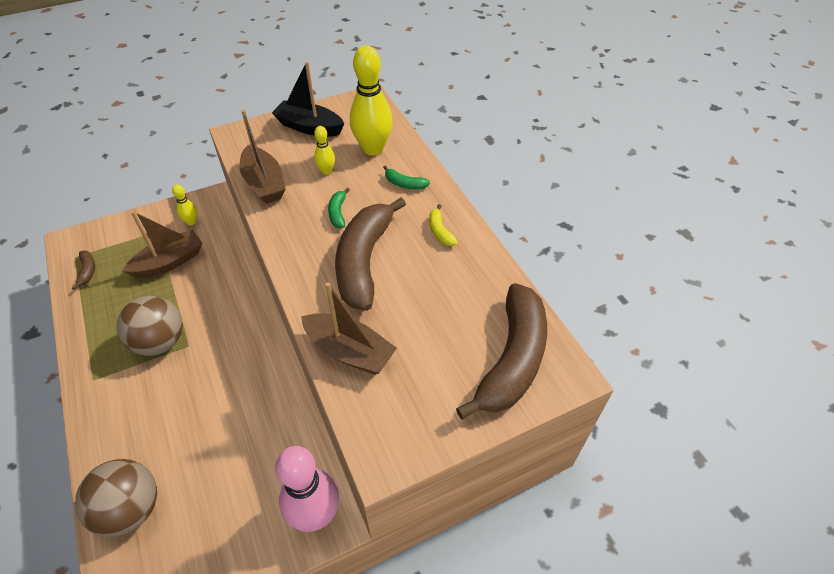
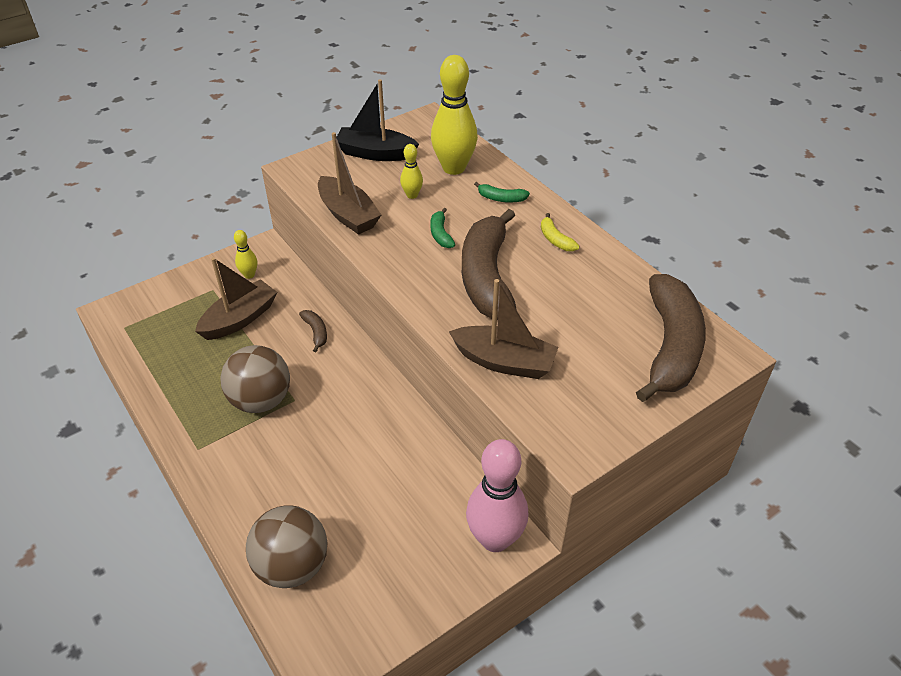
camera: 10 degrees left, 5 degrees down
(87, 271) = (146, 340): brown banana -> brown banana (316, 332)

